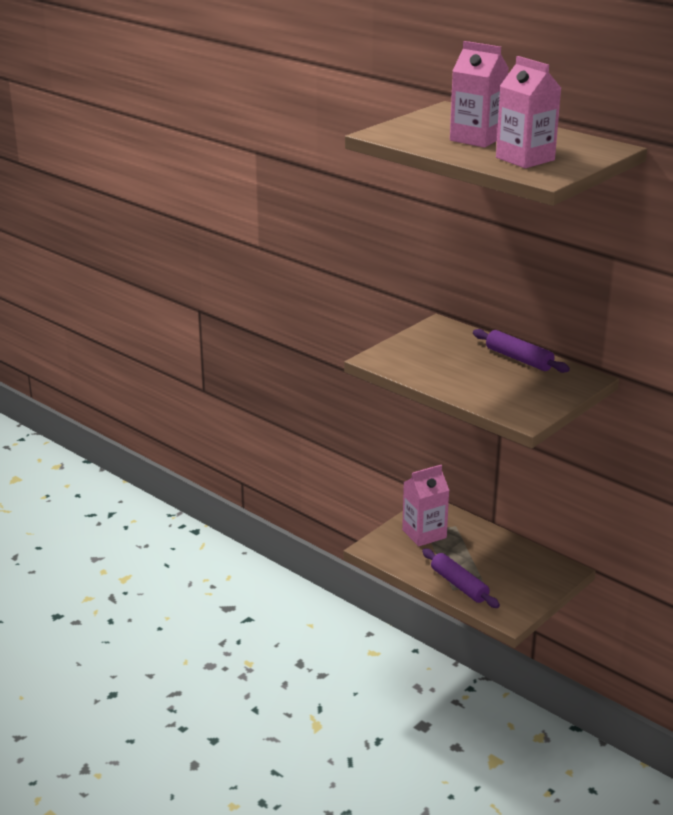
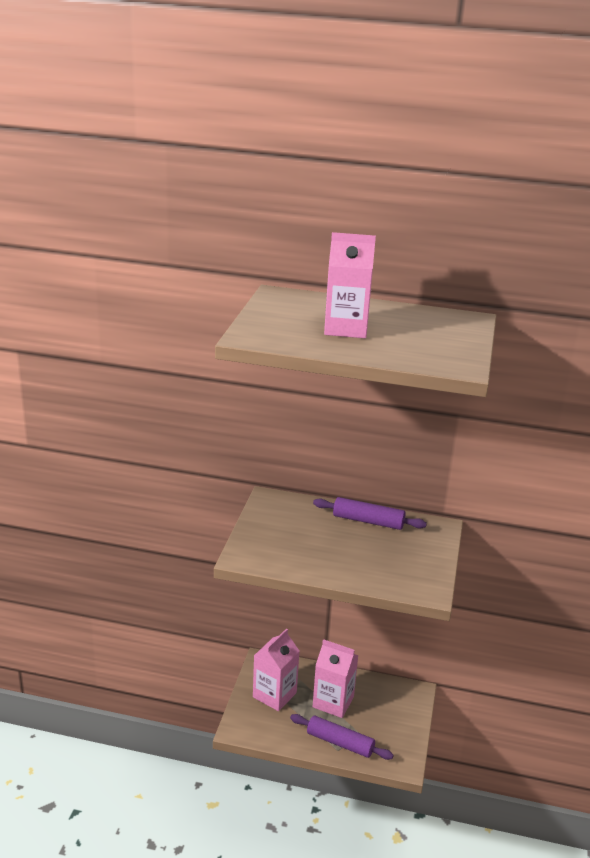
camera: 30 degrees left, 0 degrees up
(525, 159) = (417, 346): pink carton -> pink carton (333, 702)

